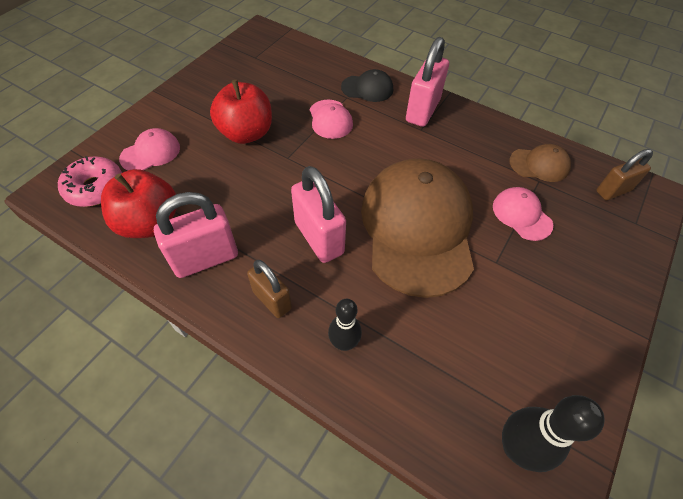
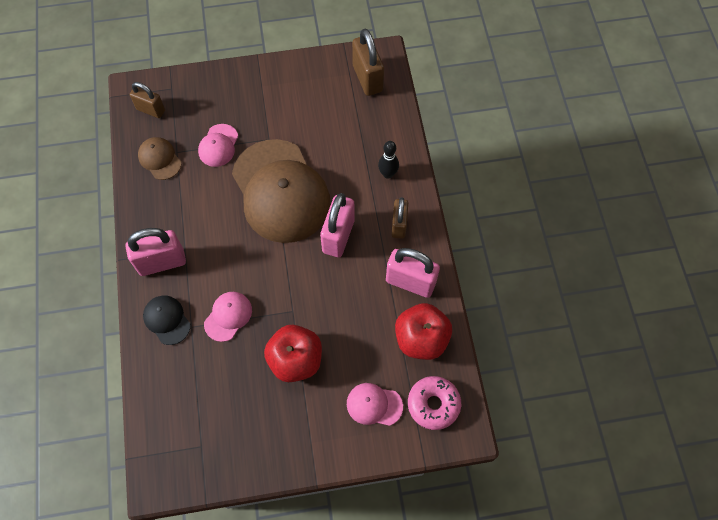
camera: 130 degrees left, 10 degrees up
(417, 228) = (280, 191): brown cap -> brown cap turned 75 degrees counterclockwise
(516, 447) = (367, 78): black bowling pin -> brown padlock

